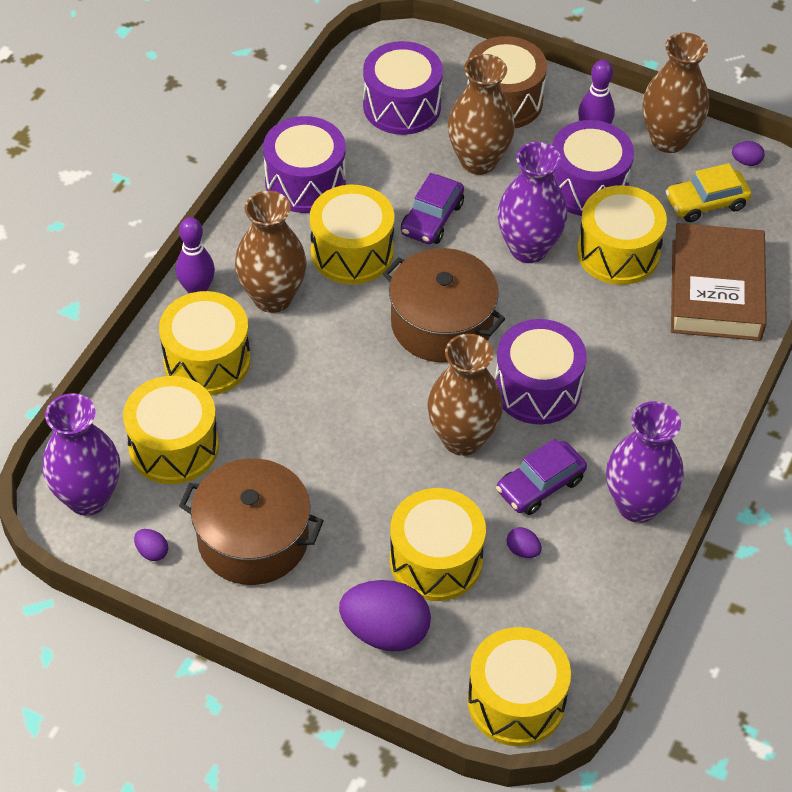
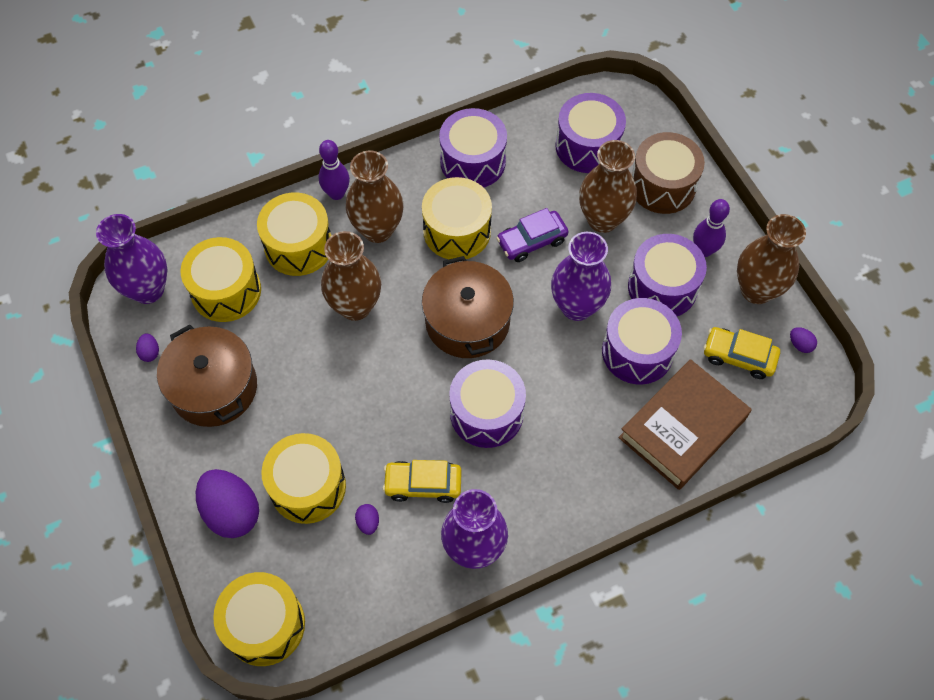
camera: 40 degrees right, 10 degrees up
(462, 438) = (404, 413): brown vase -> brown vase (355, 306)
(540, 485) = (423, 484): purple car -> yellow car
(618, 252) = (637, 351): yellow drum -> purple drum

